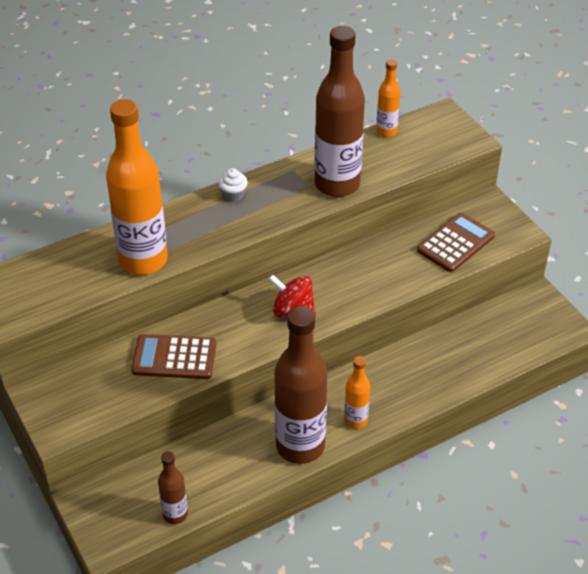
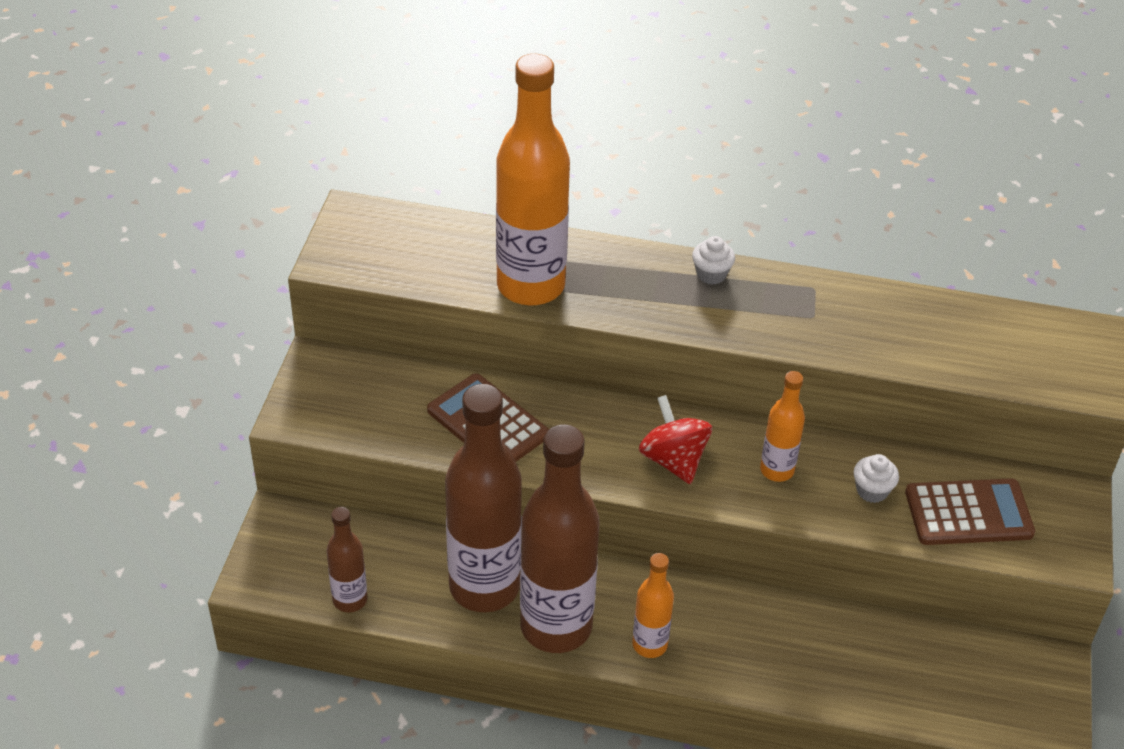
camera: 40 degrees right, 0 degrees up
(337, 184) = (850, 337): brown bottle -> brown bottle (484, 587)
(386, 131) = (989, 311): orange bottle -> orange bottle (777, 470)
(402, 262) = (872, 491): none -> white cupcake

